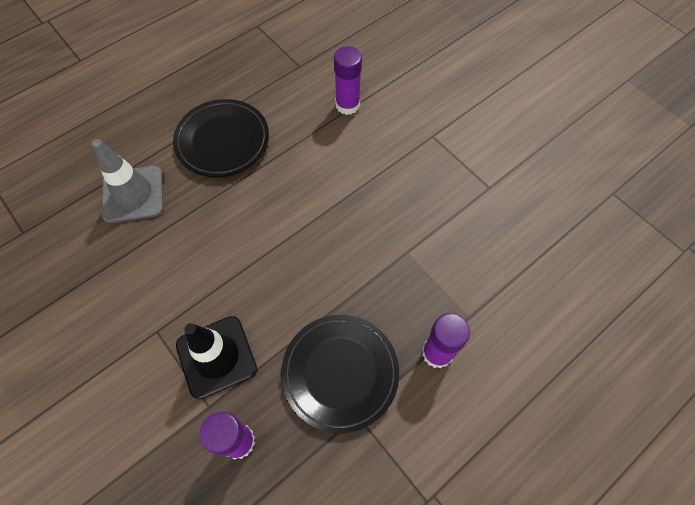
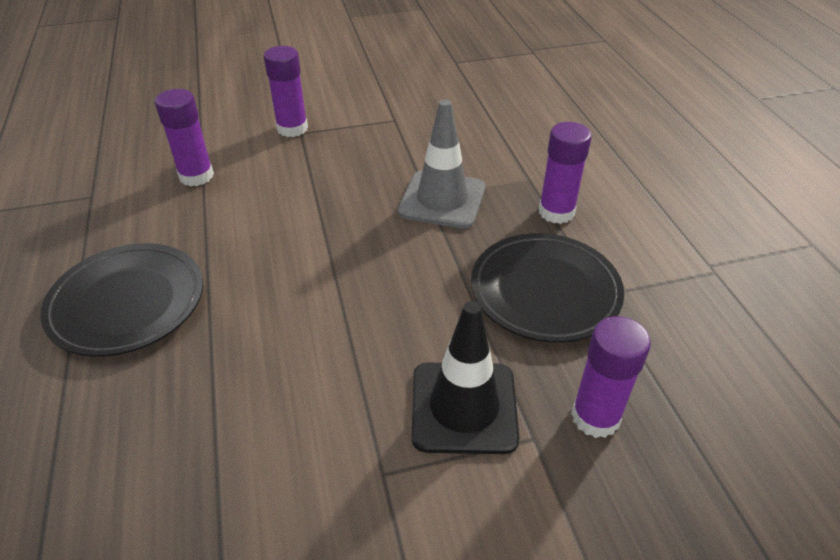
camera: 65 degrees left, 20 degrees down
(133, 194) = (113, 442): grey traffic cone -> grey traffic cone (442, 200)
(433, 128) = (292, 128): none -> purple glue stick

